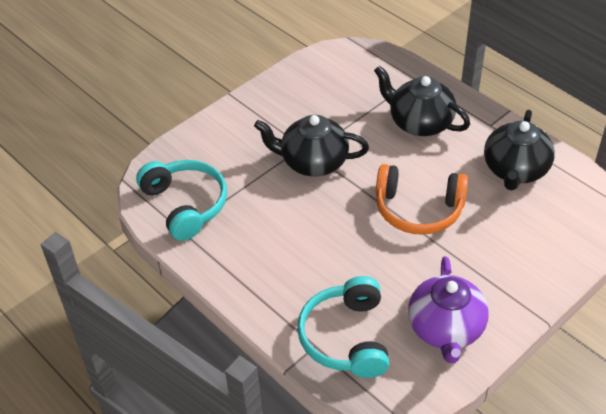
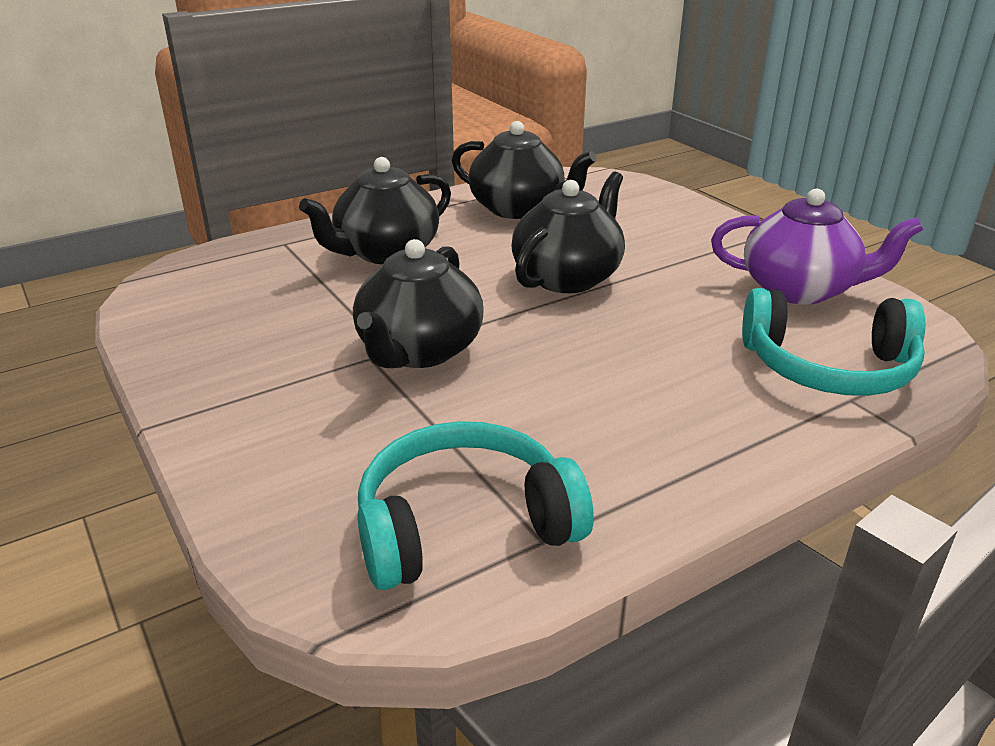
camera: 80 degrees left, 15 degrees down
(418, 209) = (568, 277): orange headphones -> black teapot

